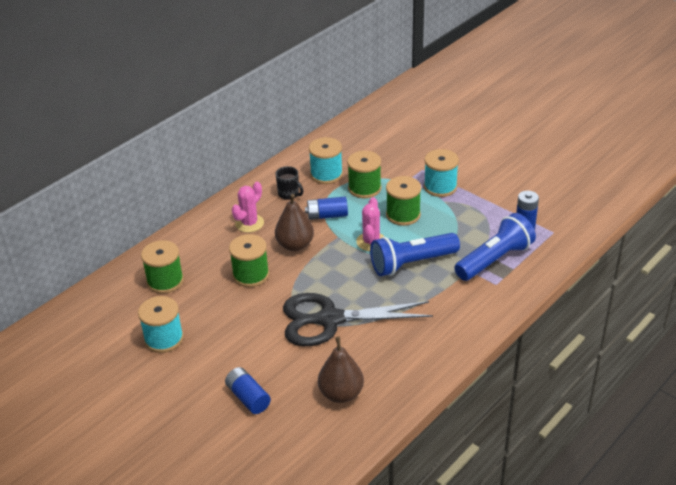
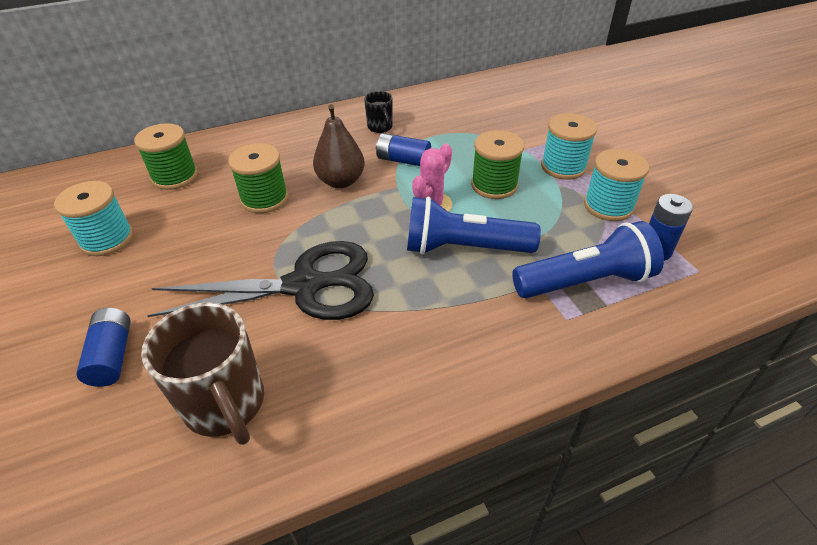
camera: 25 degrees right, 5 degrees up
(249, 223) = (313, 144): pink cactus -> none
(326, 174) = (436, 119): turquoise spool -> turquoise spool (608, 206)
(330, 319) = (304, 286): black scissors -> black scissors turned 150 degrees clockwise
(341, 394) = (226, 405): brown pear -> brown mug
(364, 188) = (468, 144): green spool -> none

